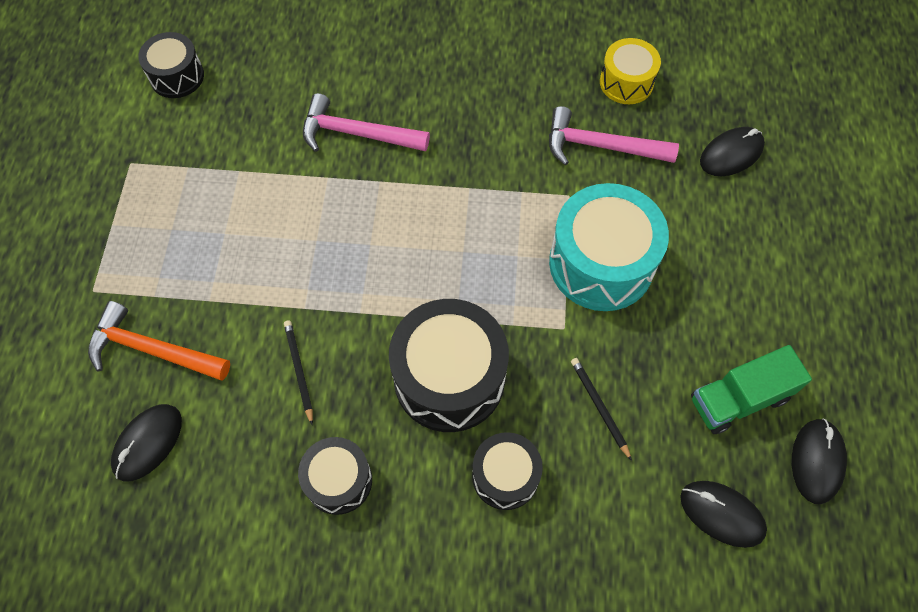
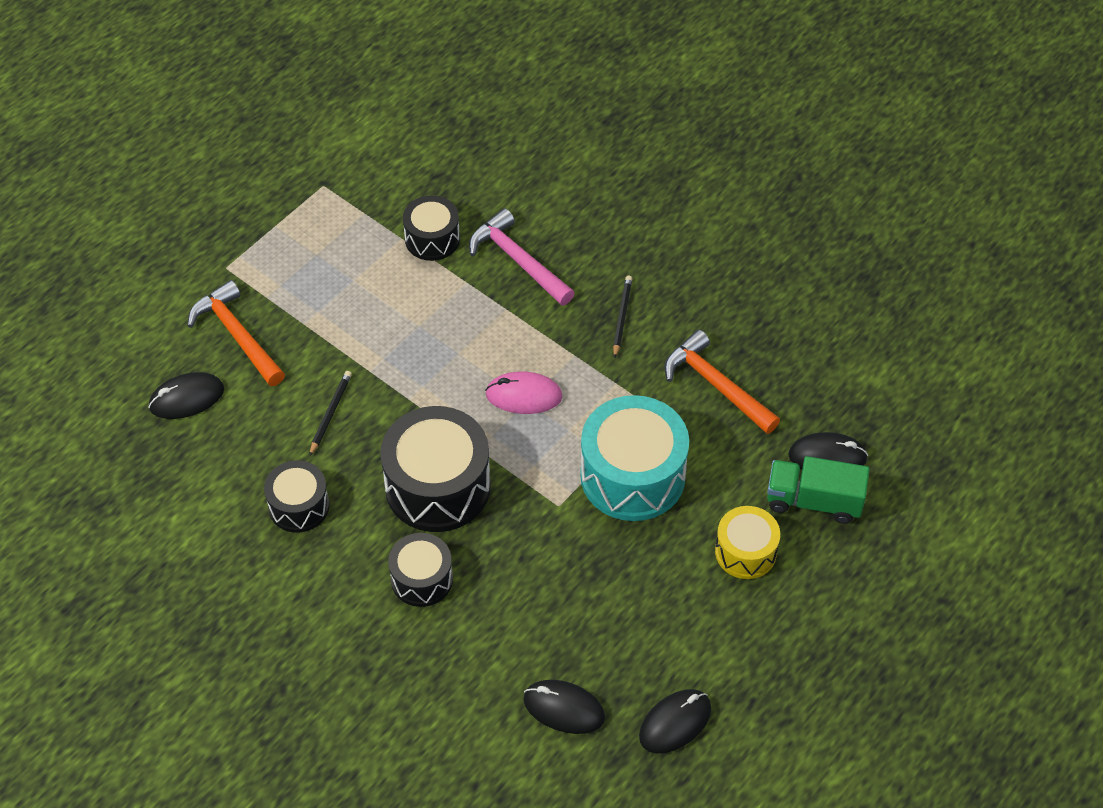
camera: 35 degrees right, 10 degrees down
(177, 76) = (410, 135): black drum -> black drum (432, 239)
(456, 248) = (524, 395): none -> pink mouse
(599, 407) = (535, 578): black pencil -> black pencil (621, 317)
(601, 146) = (716, 385): pink hammer -> orange hammer
(626, 82) = (788, 346): yellow drum -> yellow drum (745, 552)
(722, 514) = (564, 708): black mouse -> black mouse turned 45 degrees counterclockwise
(739, 399) = (653, 641): green truck -> green truck (814, 501)

